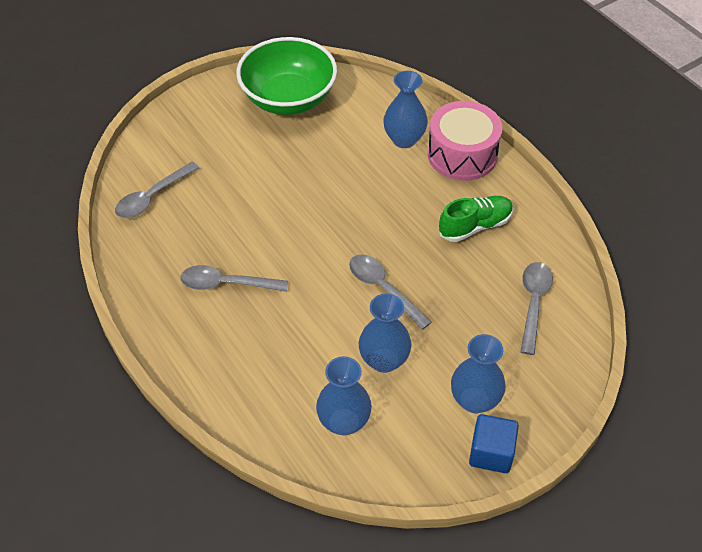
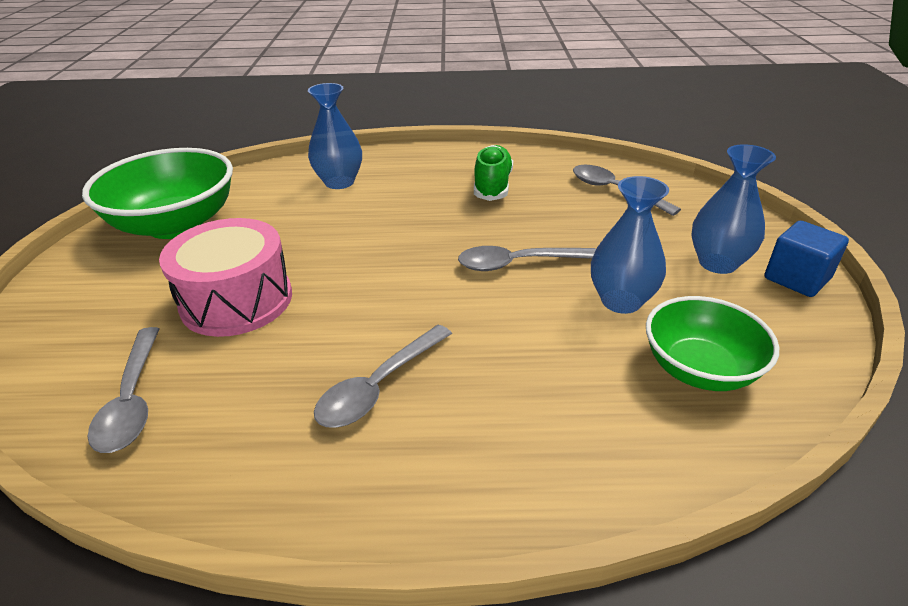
camera: 55 degrees left, 15 degrees down
(344, 422) = (699, 369): blue vase -> green bowl
(462, 154) = (400, 163): pink drum -> pink drum (237, 300)

